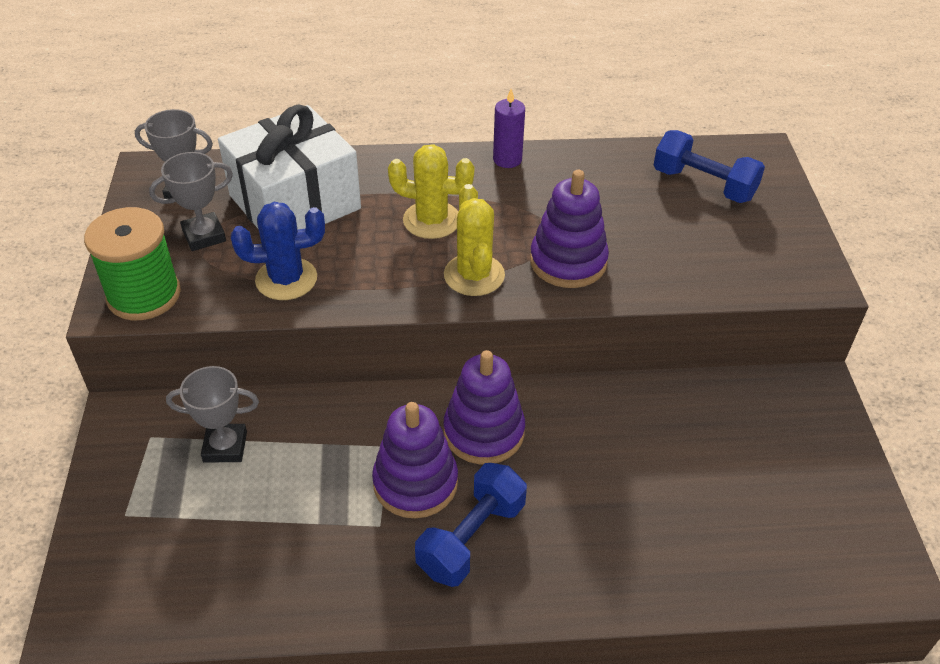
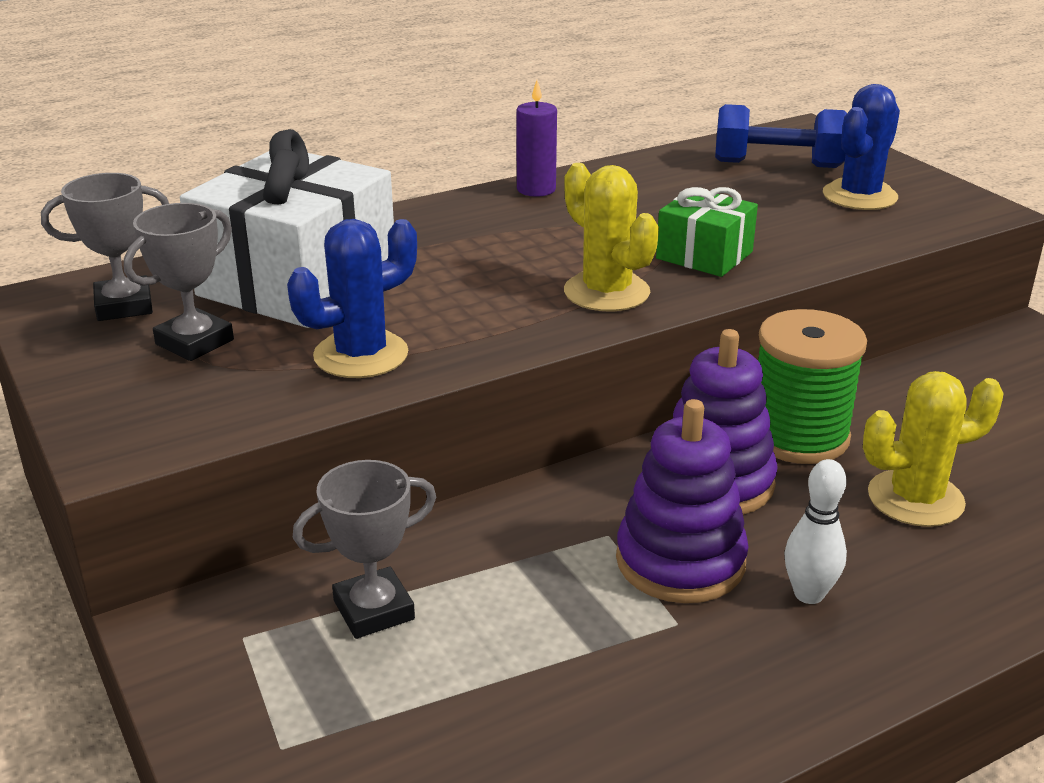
camera: 25 degrees left, 15 degrees down
(144, 295) = (157, 423): green spool -> green spool (798, 436)
(431, 220) = (500, 258): yellow cactus -> yellow cactus (915, 499)
(471, 538) = (809, 594): blue dumbbell -> white bowling pin
(568, 262) = (704, 255): purple stacking toy -> green gift
(736, 237) = (859, 196): none -> blue cactus

